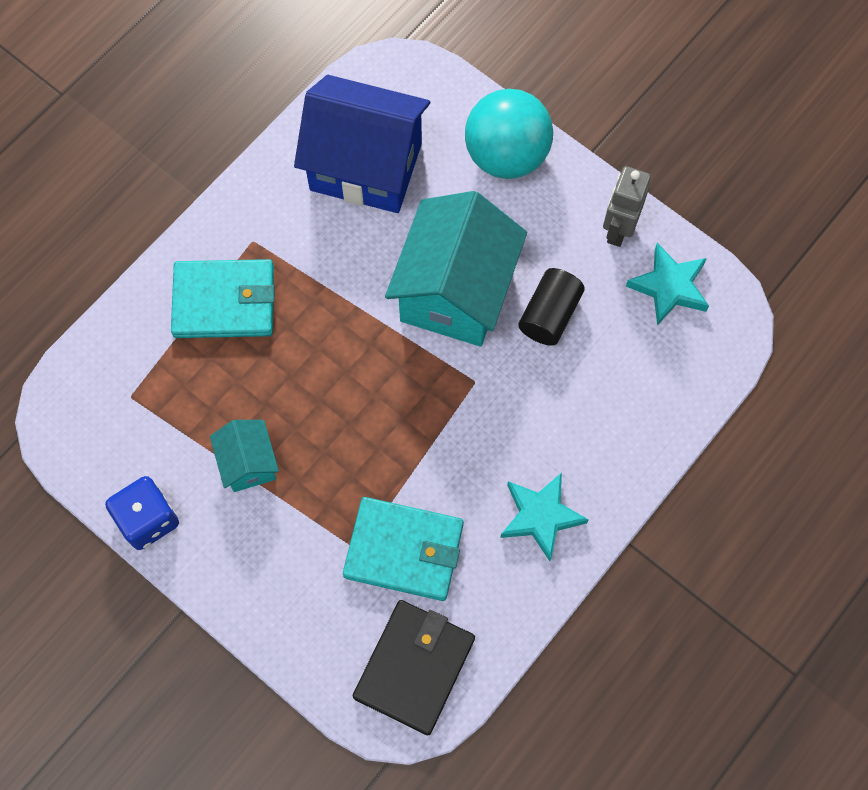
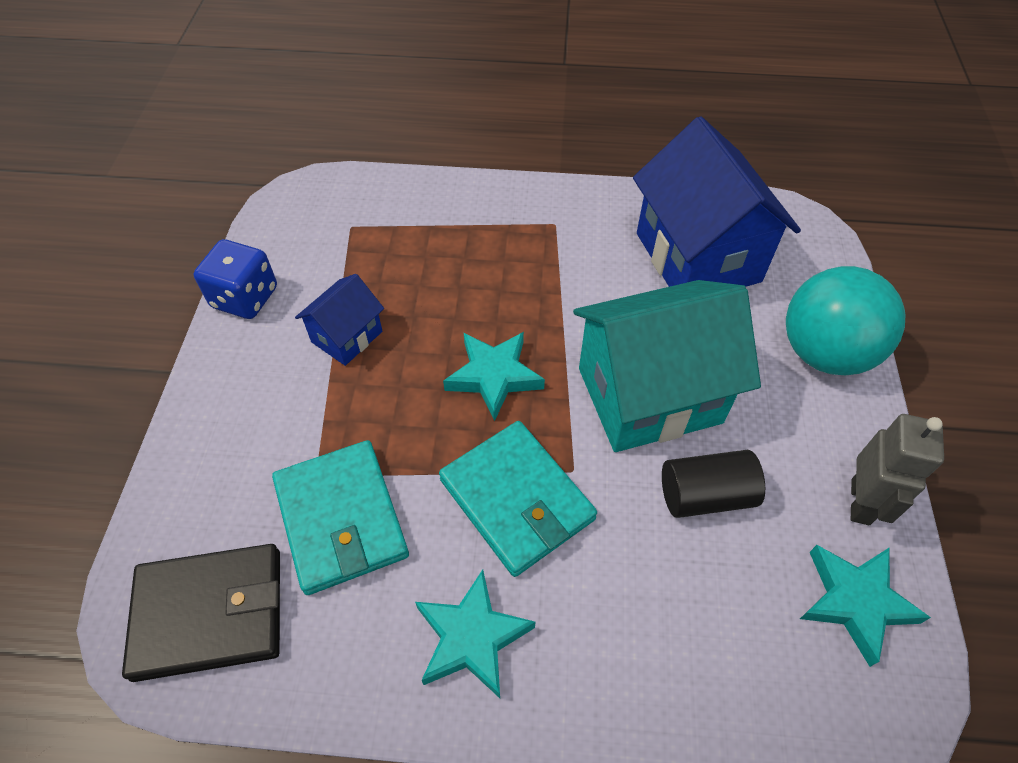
camera: 55 degrees right, 15 degrees down
(224, 301) = (484, 236): turquoise wallet -> turquoise wallet (517, 500)
(248, 463) = (347, 336): turquoise house -> blue house
(363, 382) = (494, 376): none -> turquoise star
(618, 229) = (861, 502): grey robot -> grey robot turned 120 degrees clockwise

